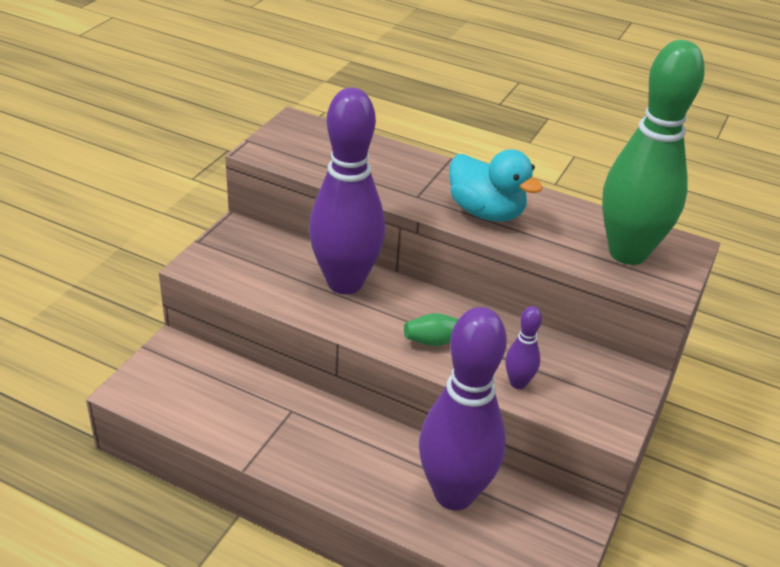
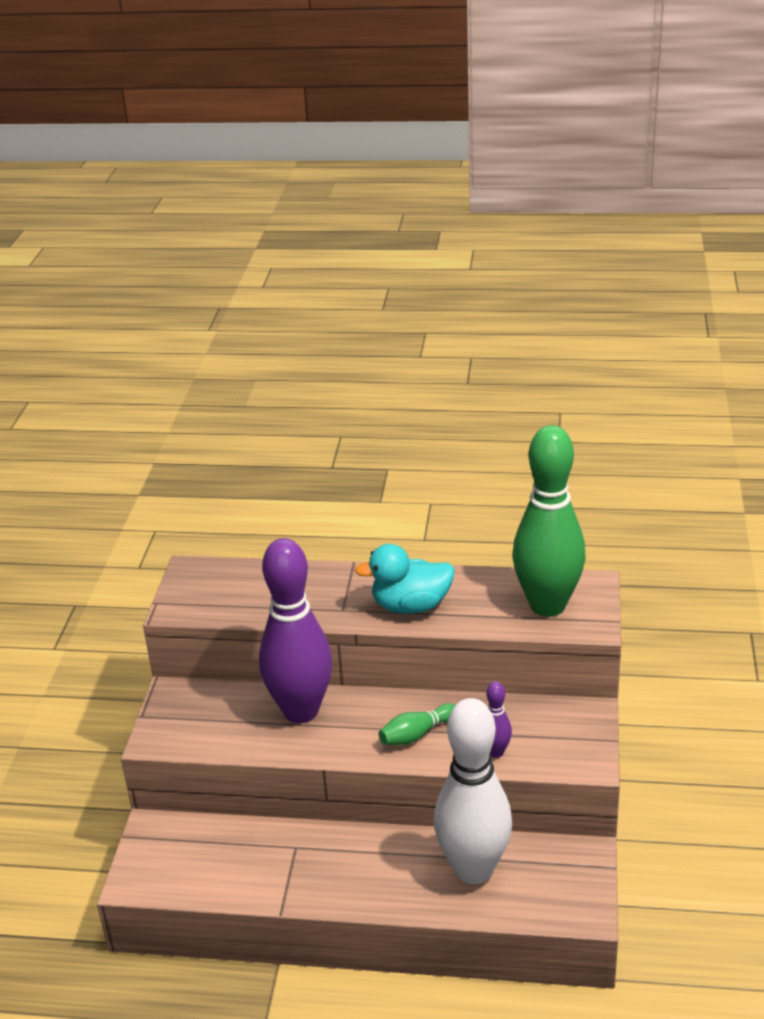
camera: 15 degrees left, 5 degrees down
(454, 494) = (473, 869): purple bowling pin -> white bowling pin
(486, 212) = (411, 606): turquoise duck -> turquoise duck turned 150 degrees clockwise

